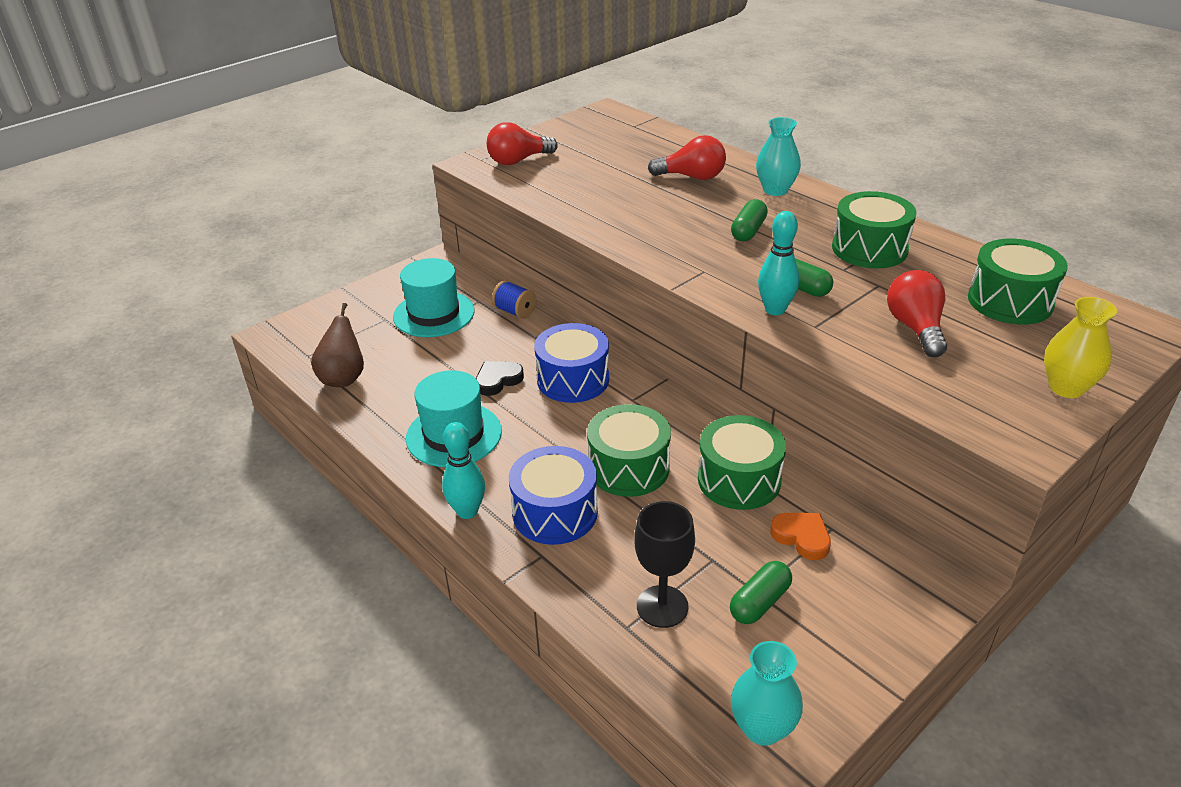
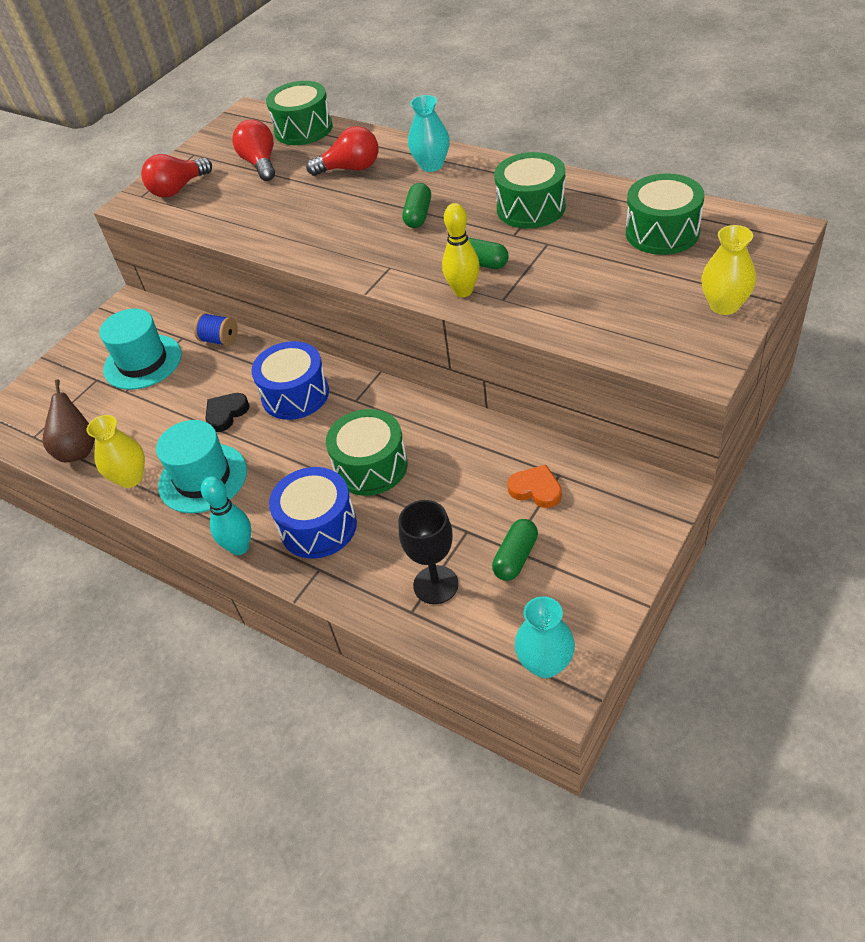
camera: 10 degrees left, 10 degrees up
(383, 416) = (130, 478): none -> yellow vase
(739, 480) = (469, 451): green drum -> green drum (303, 129)
(775, 310) = (463, 291): turquoise bowling pin -> yellow bowling pin
(915, 328) = (588, 279): red light bulb -> red light bulb (260, 163)

